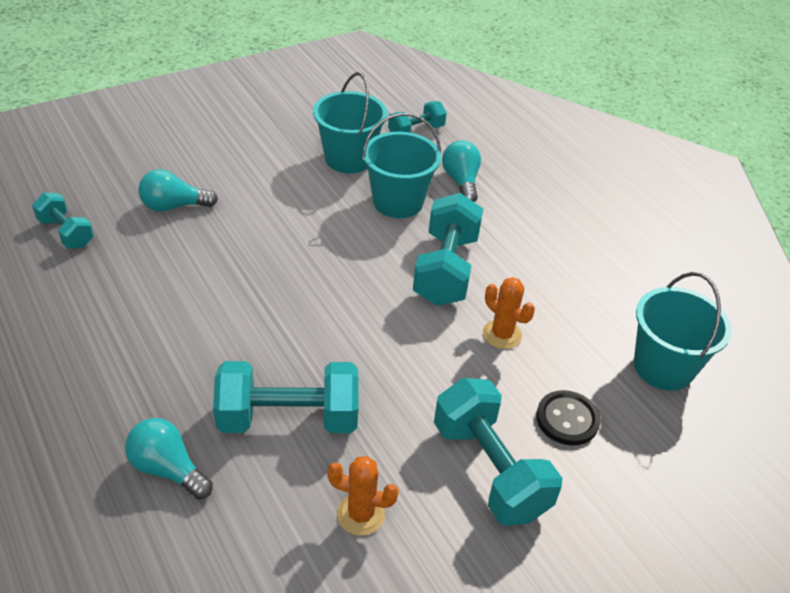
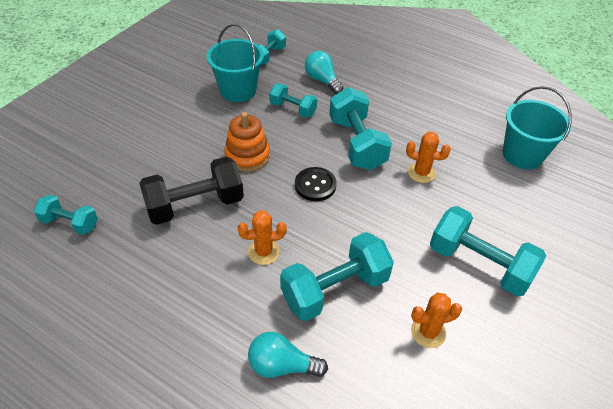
camera: 25 degrees left, 5 degrees up
(174, 206) = (139, 170): turquoise light bulb -> none
(205, 265) = (195, 205): none -> black dumbbell
(240, 344) = (263, 252): none -> orange cactus
(303, 235) = (247, 156): none -> orange stacking toy
(398, 202) = (293, 109): turquoise bucket -> turquoise dumbbell
(567, 419) = (497, 211): black button -> black button (315, 185)

